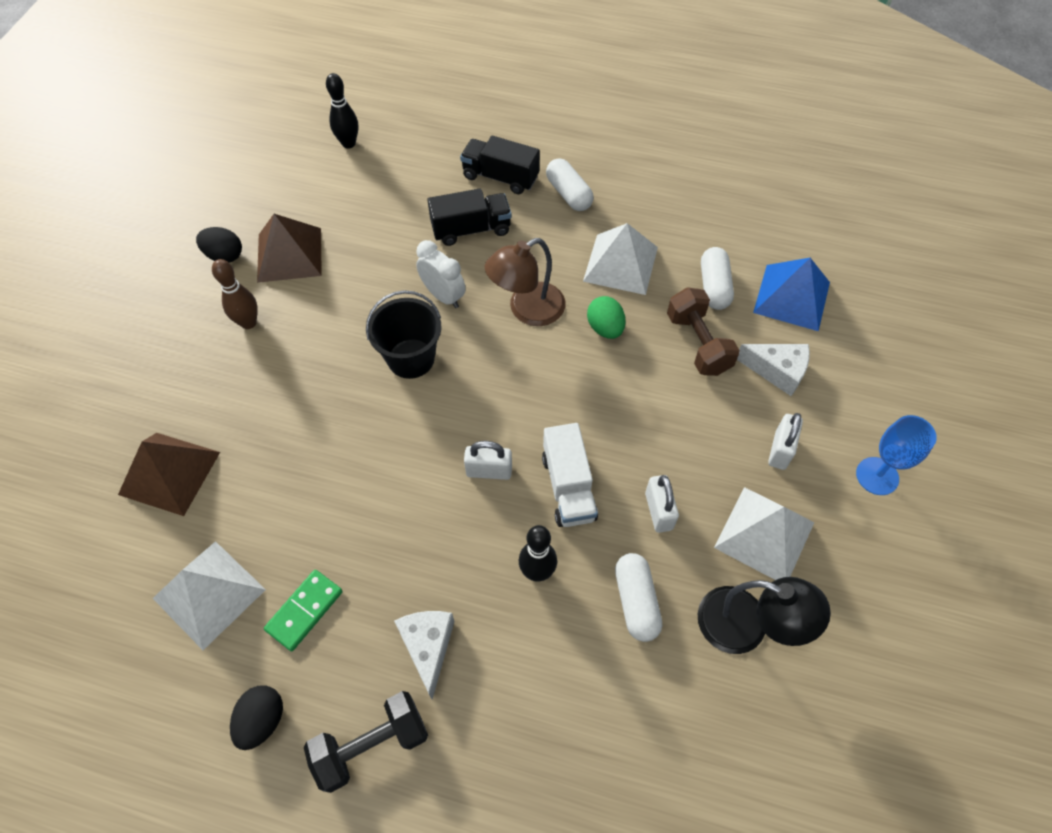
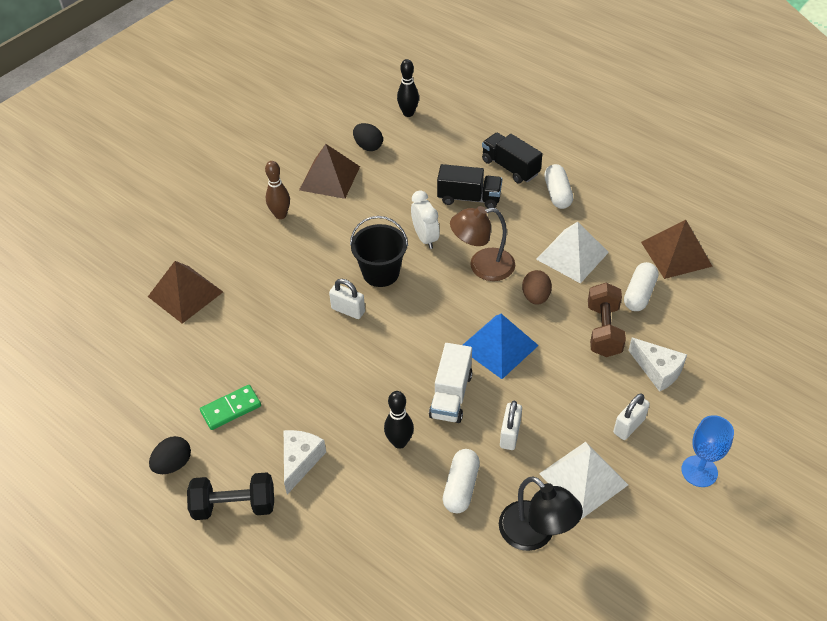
camera: 25 degrees right, 10 degrees down
(209, 594) = (176, 376): white pyramid -> none
(224, 256) = (285, 166): black egg -> black egg (368, 146)
(489, 471) = (399, 365): white padlock -> white padlock (348, 310)
(605, 328) = (535, 297): green egg -> brown egg
(728, 226) = (676, 254): none -> brown pyramid
(791, 297) = (700, 321): blue pyramid -> blue pyramid (498, 346)

